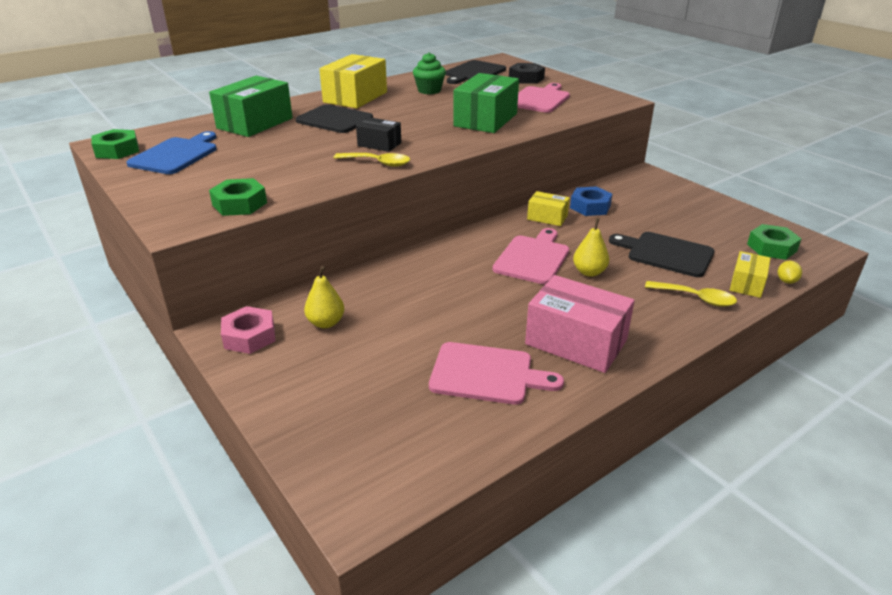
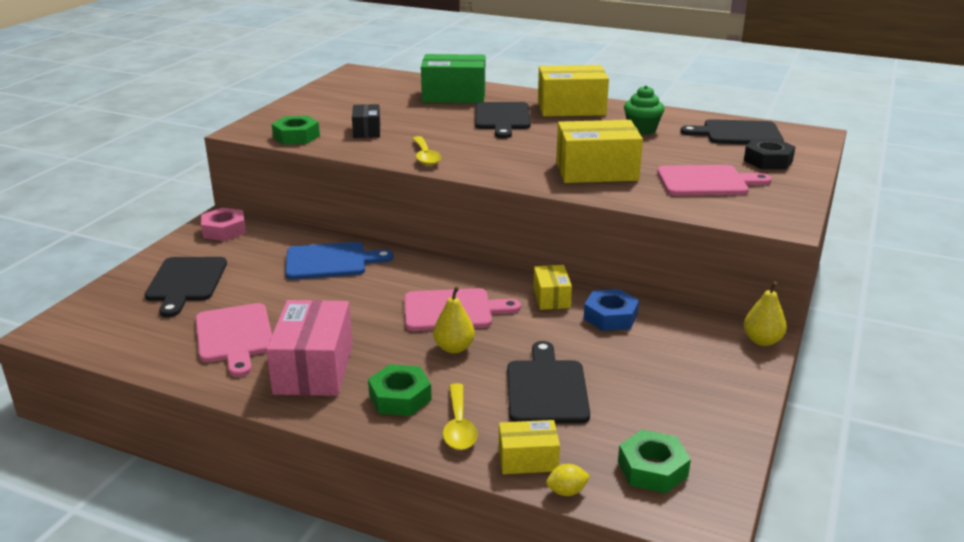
camera: 60 degrees right, 5 degrees down
(117, 150) = (348, 78): green nut -> green nut (400, 397)
(176, 155) = (360, 94): blue cutting board -> blue cutting board (331, 261)
(326, 323) = (261, 250): yellow pear -> yellow pear (762, 340)
(344, 385) = (185, 282): none -> black cutting board
(379, 144) = (468, 146): black box -> black box (367, 131)
(485, 120) = (596, 171): green box -> yellow box

